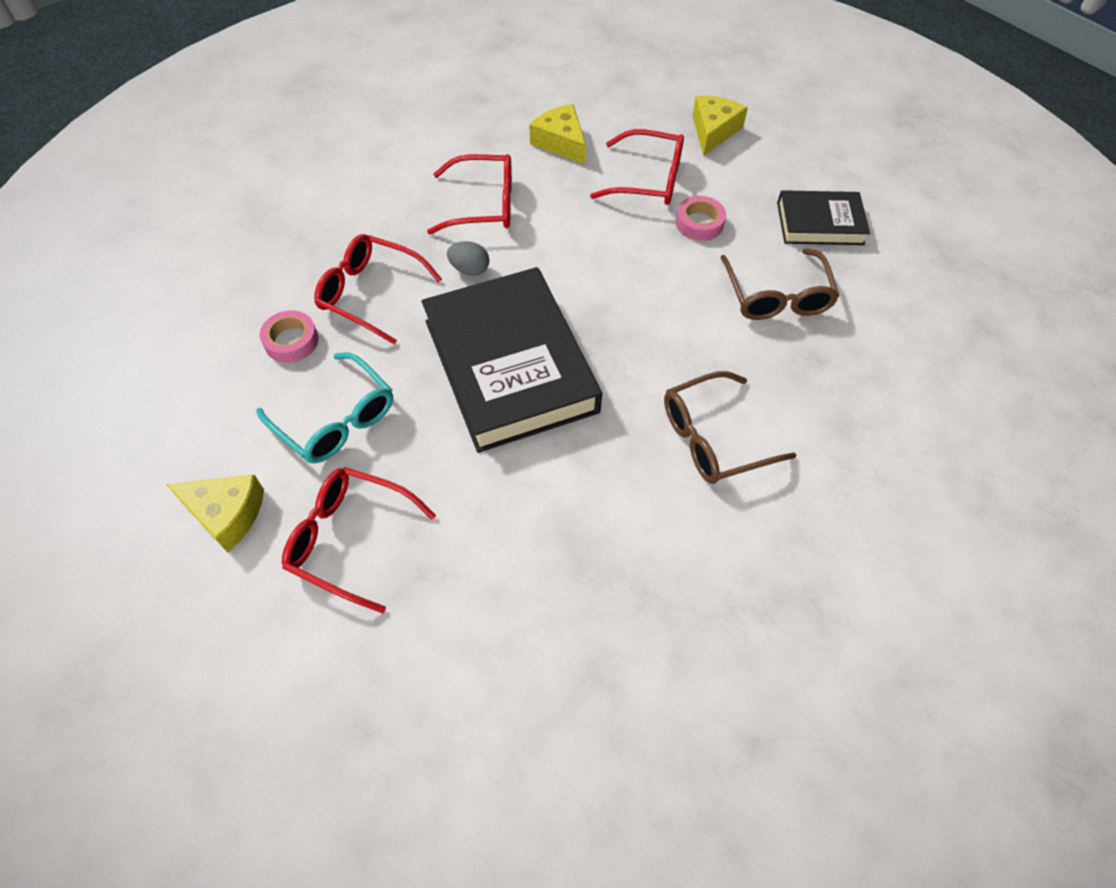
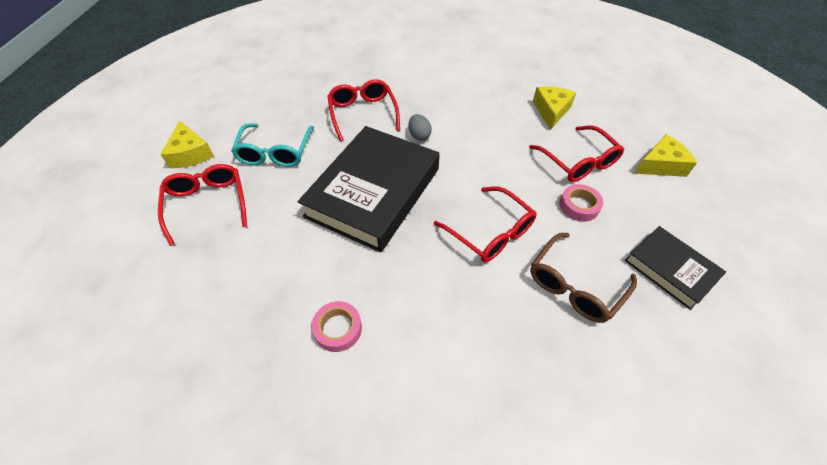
camera: 50 degrees right, 5 degrees down
(291, 341) = (307, 109): pink tape -> pink tape (338, 329)
(483, 205) = (468, 112): red glasses -> red glasses (490, 232)
(713, 438) = (419, 325): brown glasses -> none

